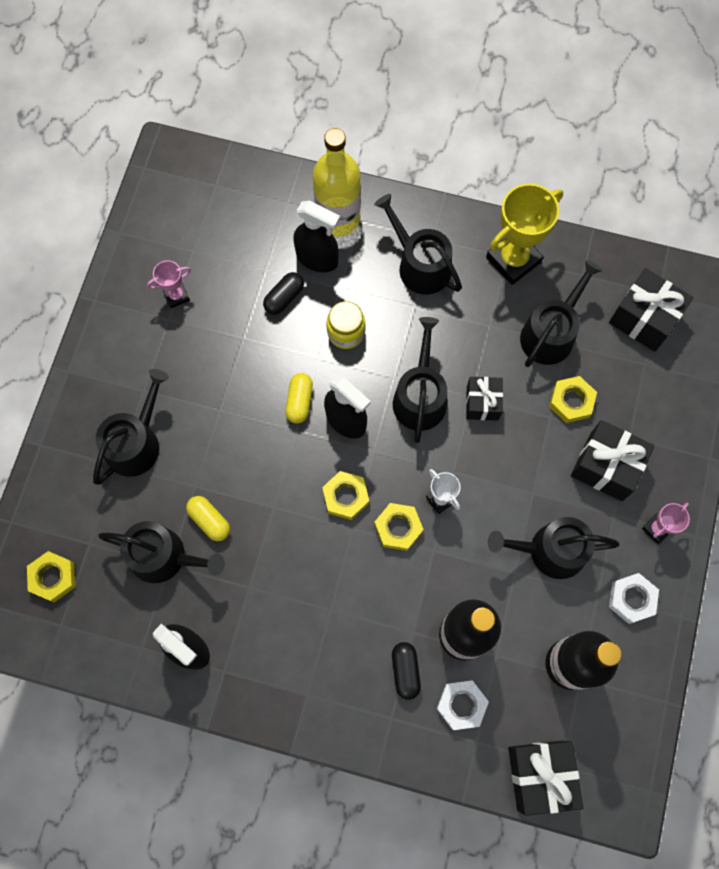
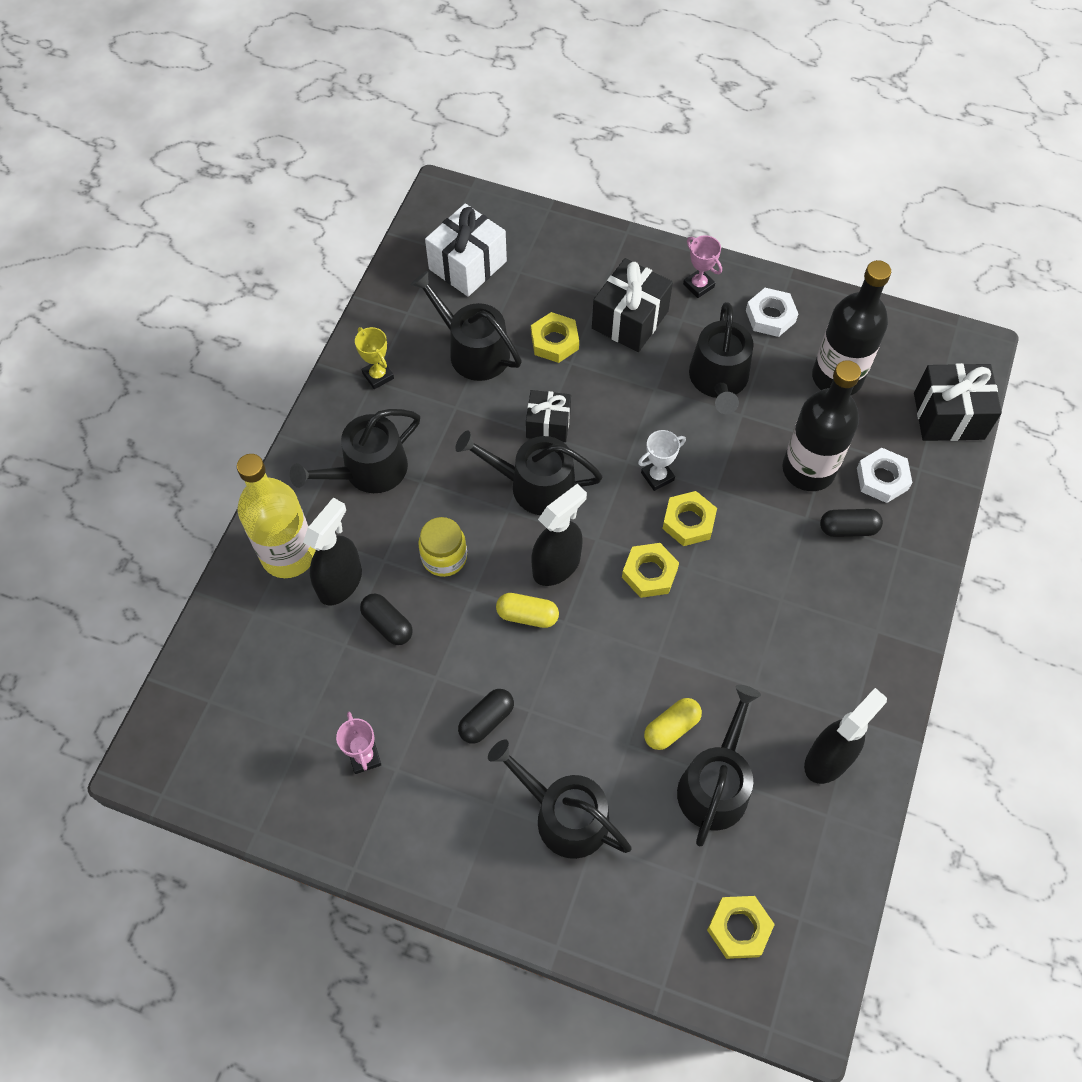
camera: 85 degrees left, 10 degrees down
(209, 379) = (486, 720): none -> black capsule
(513, 260) = (378, 376): yellow trophy -> yellow trophy, size x0.51
(644, 319) = (467, 265): black gift -> white gift

